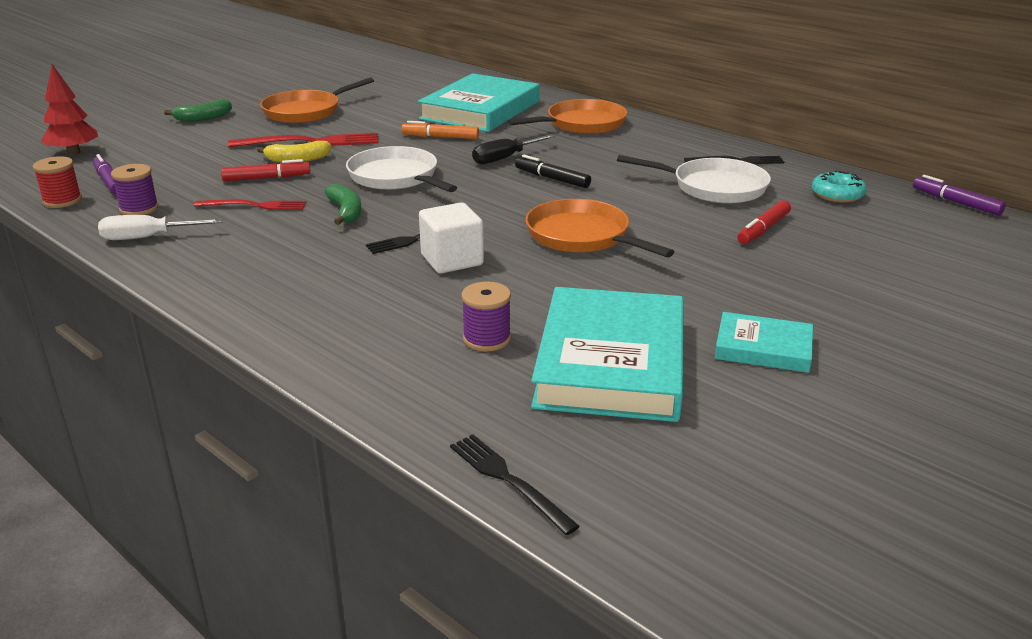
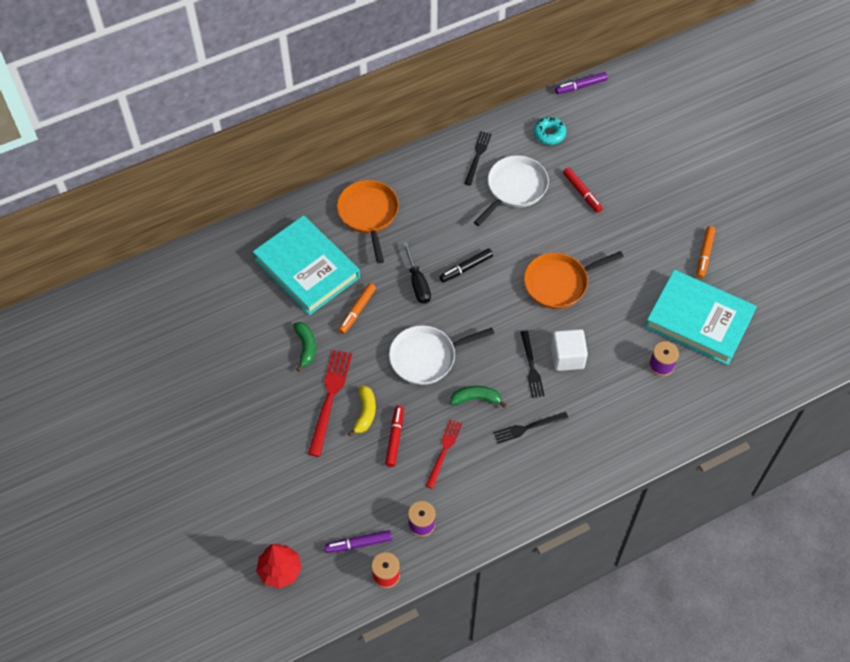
camera: 70 degrees left, 30 degrees up
(148, 237) = (474, 519): white screwdriver -> none
(203, 118) = (233, 469): green banana -> green banana (306, 347)
(306, 111) = (251, 391): orange pan -> none
(509, 480) = (776, 389): black fork -> black fork (528, 427)
(763, 348) = (704, 254): turquoise book -> orange marker

